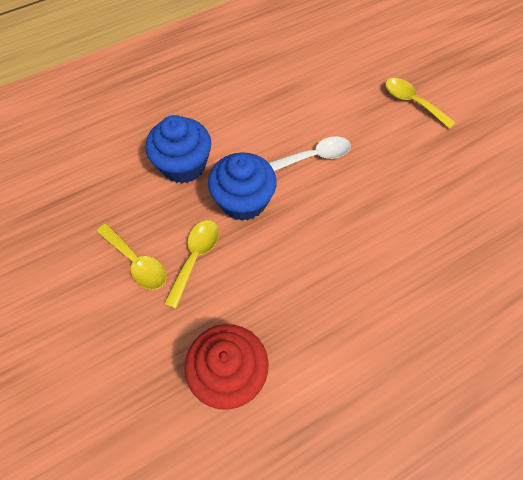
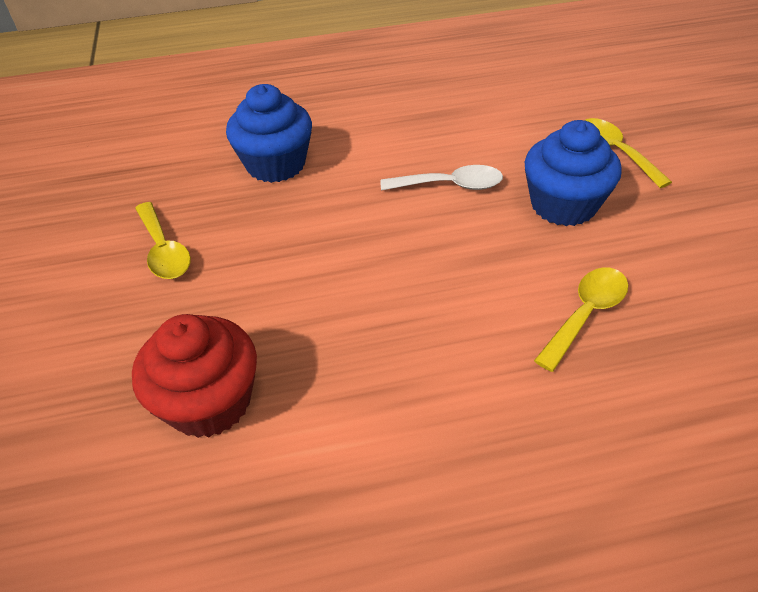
camera: 20 degrees right, 15 degrees down
(195, 258) = (237, 261): yellow spoon -> yellow spoon (585, 314)
(243, 201) = (331, 214): blue cupcake -> blue cupcake (563, 205)

